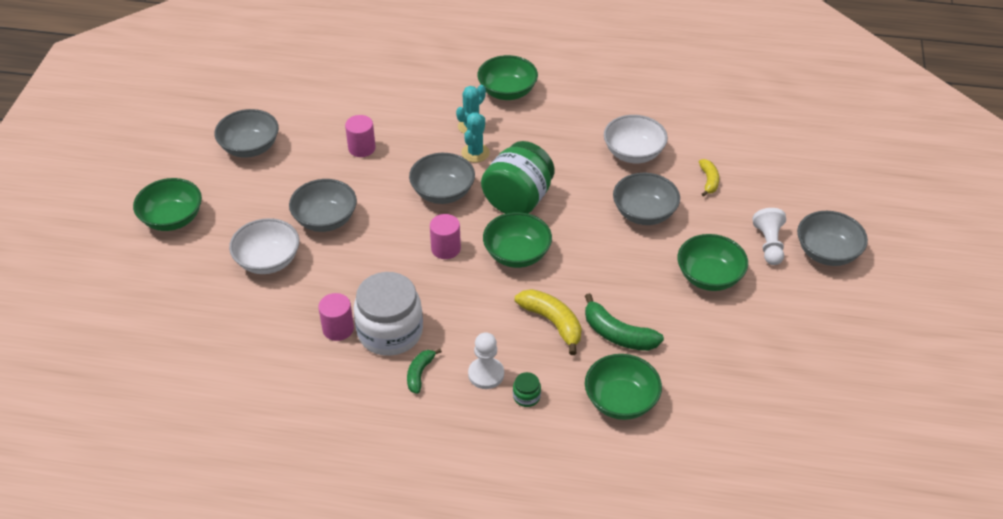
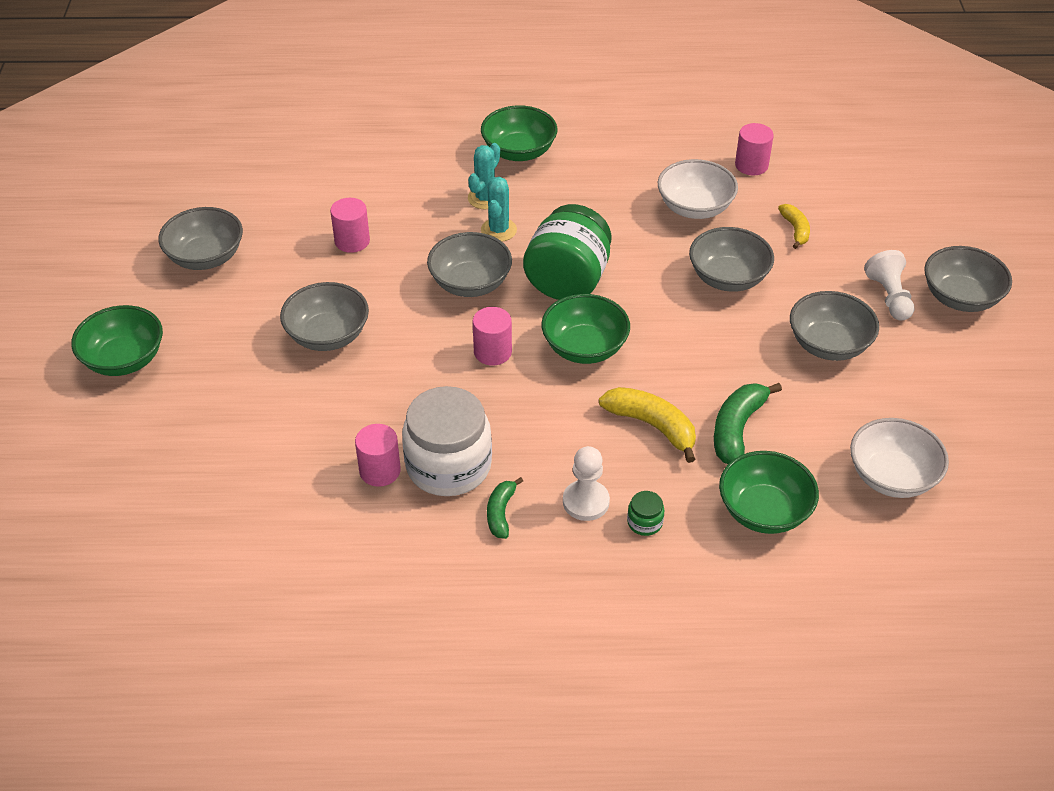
camera: 10 degrees left, 0 degrees up
(268, 260) = (265, 396): white bowl -> white bowl (892, 476)
(618, 334) = (737, 429): green banana -> green banana turned 90 degrees clockwise
(688, 124) = (751, 165): none -> pink cylinder
(709, 277) = (829, 344): green bowl -> grey bowl

